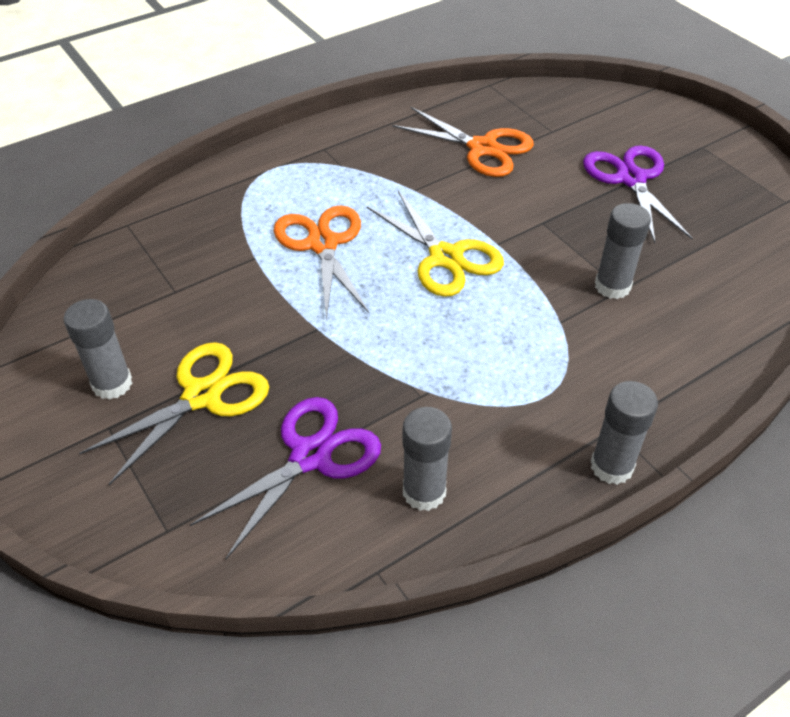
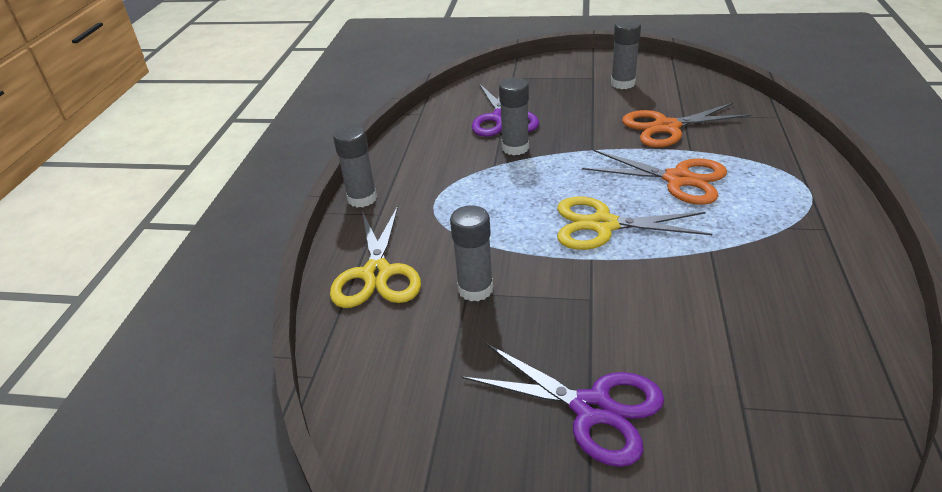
camera: 135 degrees right, 10 degrees down
(202, 396) = (582, 103): yellow scissors -> yellow scissors (377, 274)
(424, 492) = (437, 138): grey glue stick -> grey glue stick (515, 148)
(482, 148) = (748, 328): orange scissors -> orange scissors (666, 127)

